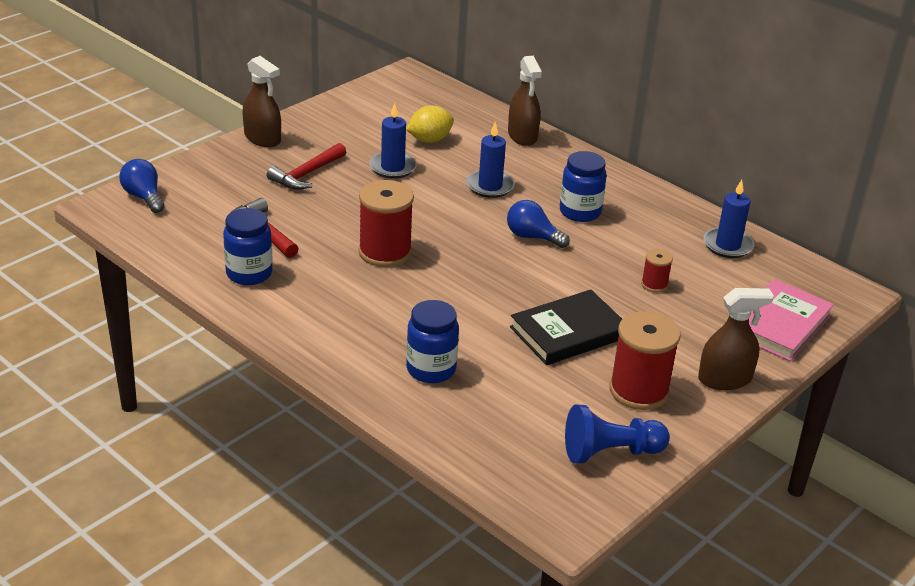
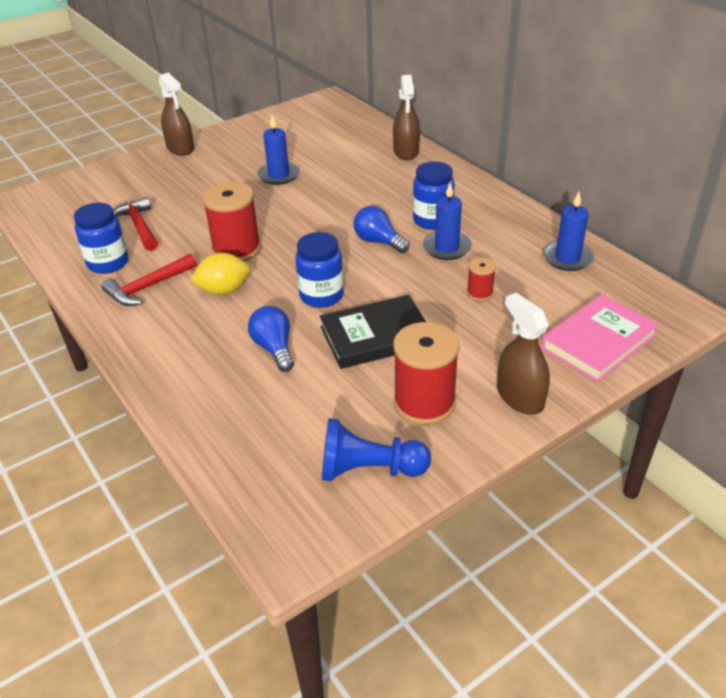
camera: 15 degrees right, 5 degrees up
(144, 197) = (57, 193): blue light bulb -> blue light bulb (274, 348)
(306, 174) = (202, 179): red hammer -> red hammer (148, 287)
(429, 140) = (321, 153): yellow lemon -> yellow lemon (223, 290)
(431, 369) = (226, 365): blue jar -> blue jar (321, 296)
(490, 186) = (358, 194): blue candle -> blue candle (446, 248)
(724, 379) = (520, 397): brown spray bottle -> brown spray bottle turned 120 degrees counterclockwise

